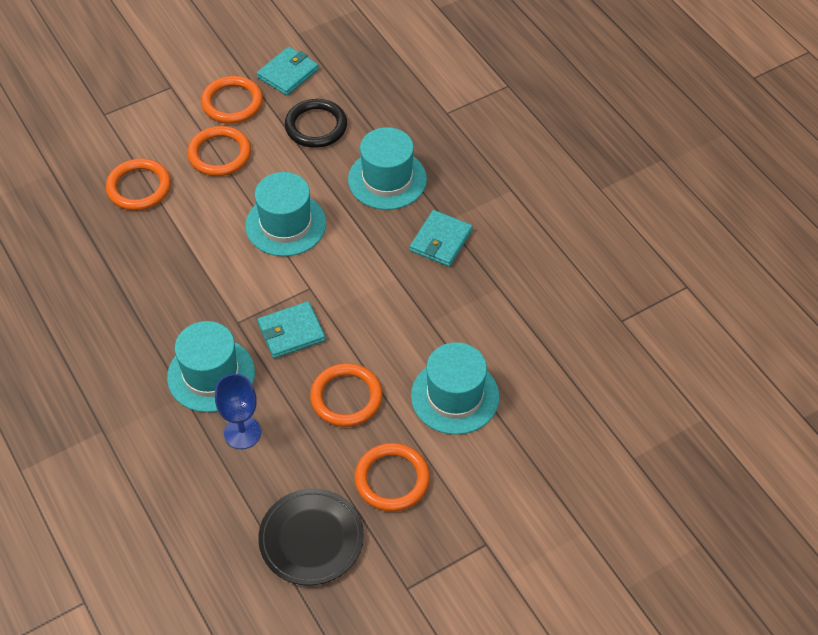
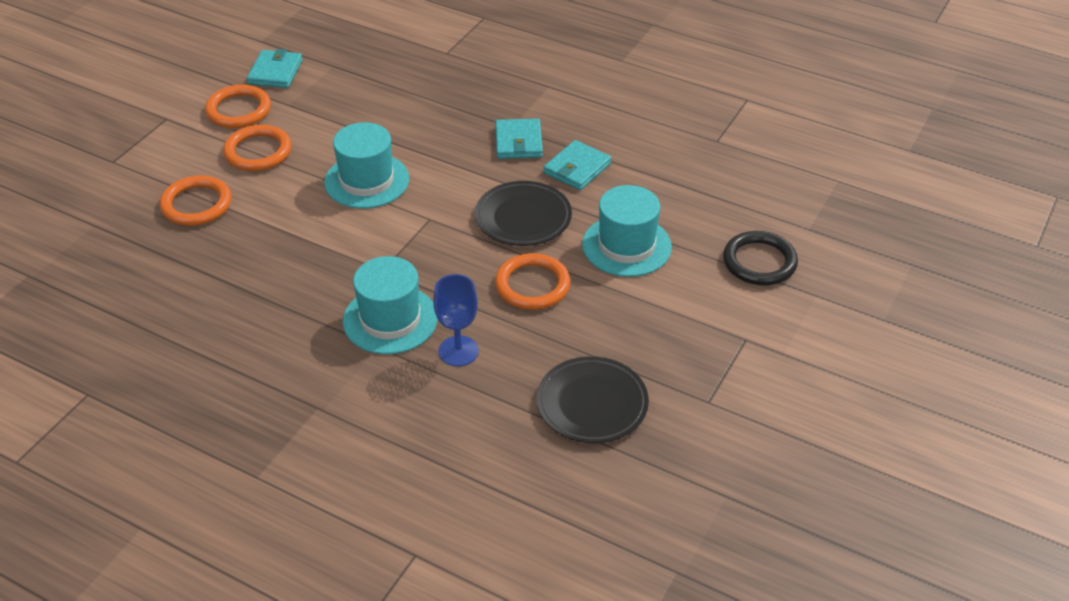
camera: 30 degrees left, 10 degrees down
(291, 332) = (440, 257): turquoise wallet -> turquoise wallet (577, 168)
(316, 126) = (334, 101): black ring -> black ring (759, 262)
(387, 179) = (433, 116): turquoise hat -> none
(388, 324) = (523, 218): none -> black plate
(392, 479) = (625, 328): orange ring -> none

